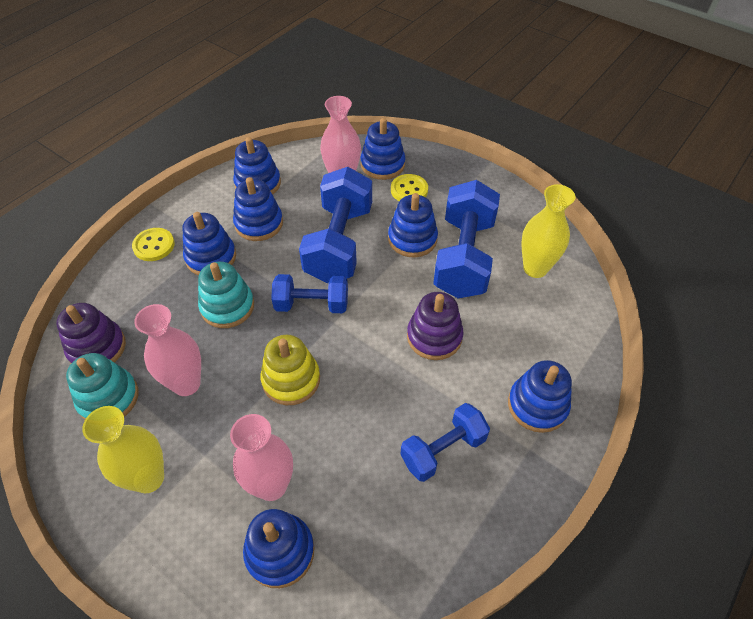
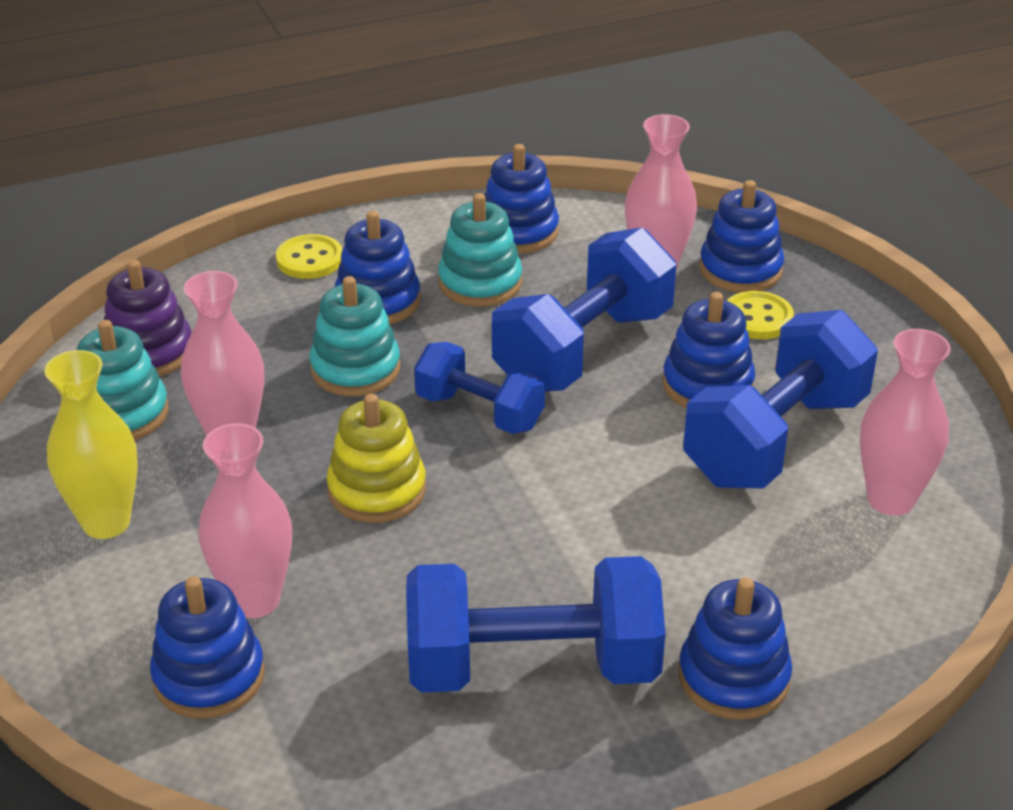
camera: 30 degrees right, 15 degrees down
(259, 223) = (480, 283): blue stacking toy -> turquoise stacking toy
(434, 337) = (637, 523): purple stacking toy -> none
(443, 450) = (532, 667): blue dumbbell -> blue dumbbell, size x1.66
(535, 268) = (890, 499): yellow vase -> pink vase

